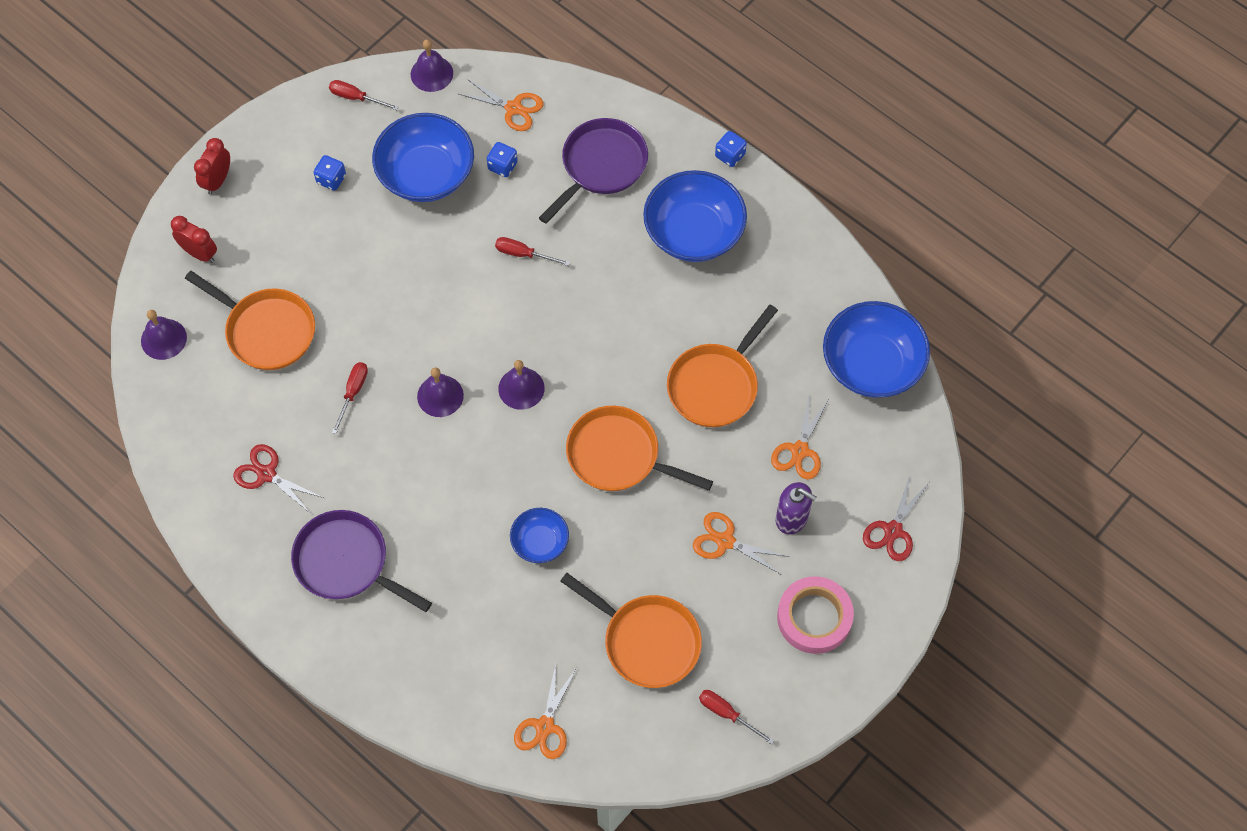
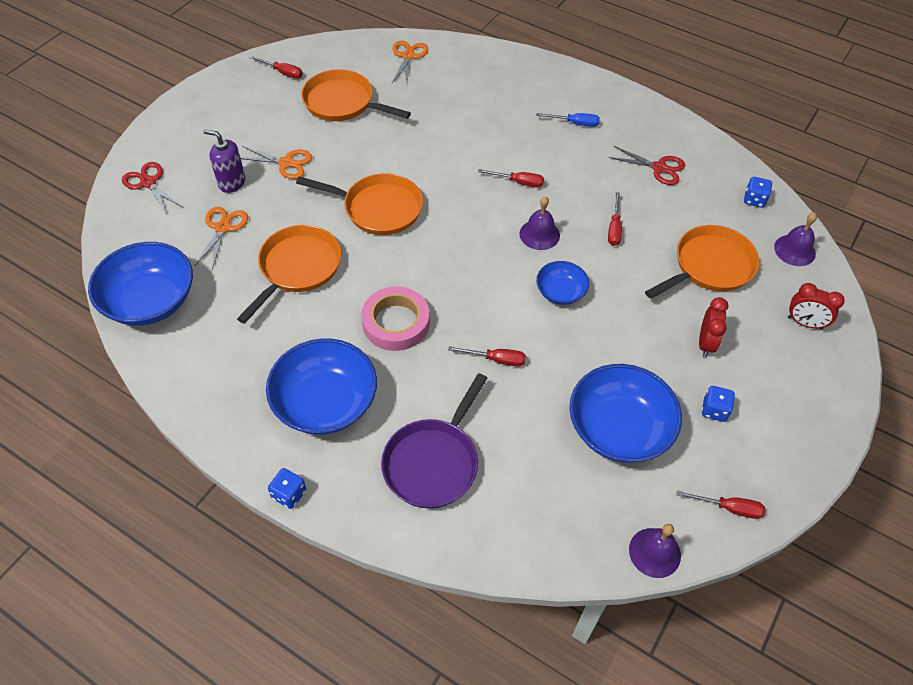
camera: 170 degrees right, 10 degrees down
(217, 181) = (827, 394): red clock -> red clock (705, 343)
(266, 331) = (709, 266): orange pan -> orange pan turned 120 degrees clockwise
(346, 562) = (575, 123): purple pan -> blue screwdriver
(445, 474) = (518, 182): none -> red screwdriver
(502, 166) = (540, 448): blue dice -> blue dice (754, 200)
(513, 108) = (546, 520): orange scissors -> none
(521, 388) = (471, 247): purple bell -> none
(540, 542) = (432, 149): blue bowl -> blue bowl (560, 292)
(814, 617) = (217, 126): pink tape -> pink tape (396, 323)
(893, 530) = (148, 183): red scissors -> red scissors turned 60 degrees counterclockwise

